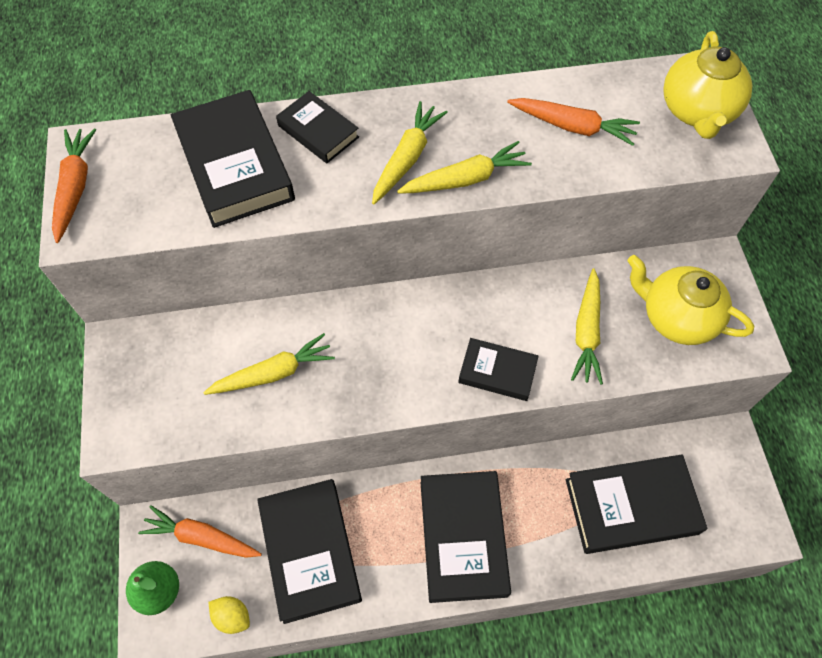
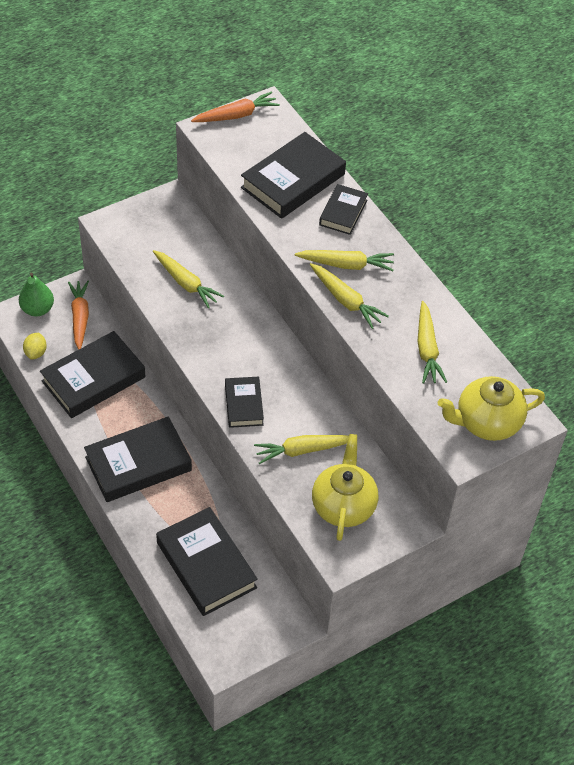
camera: 65 degrees right, 10 degrees down
(572, 127) = (427, 349): orange carrot -> yellow carrot

